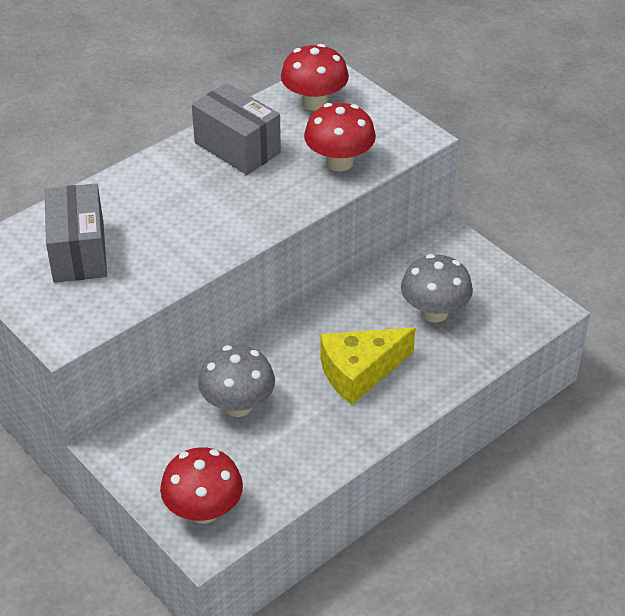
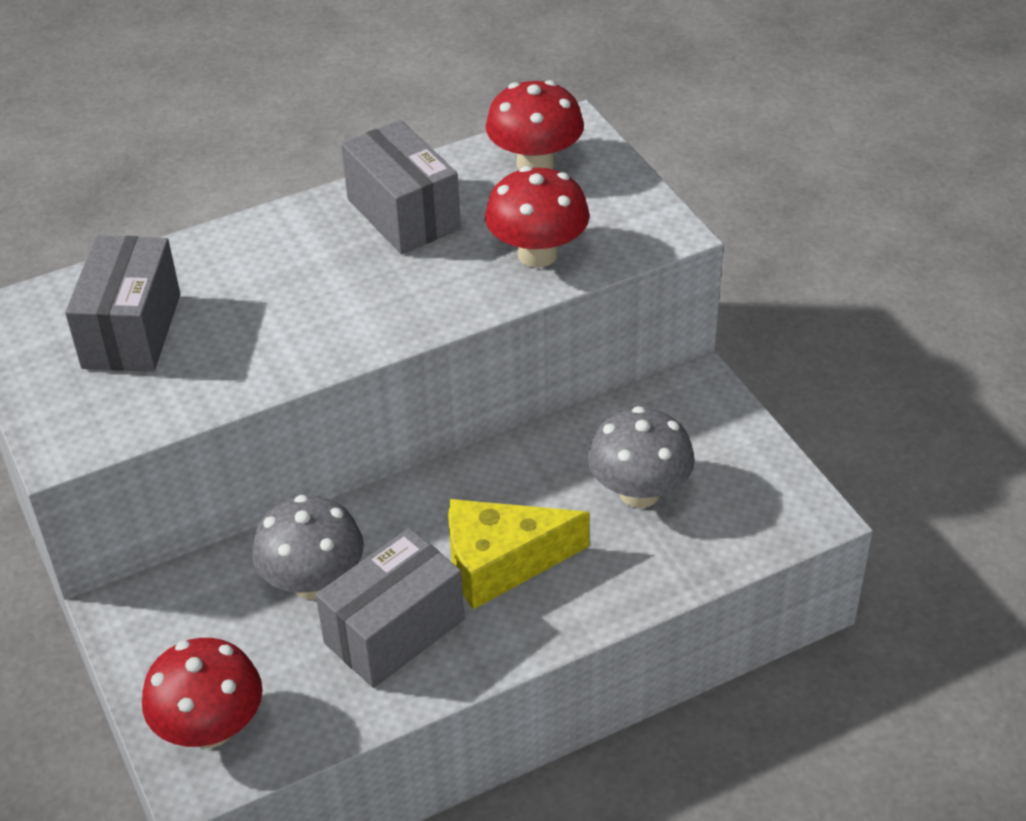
camera: 15 degrees right, 0 degrees up
(304, 427) = (394, 631): none -> grey box

